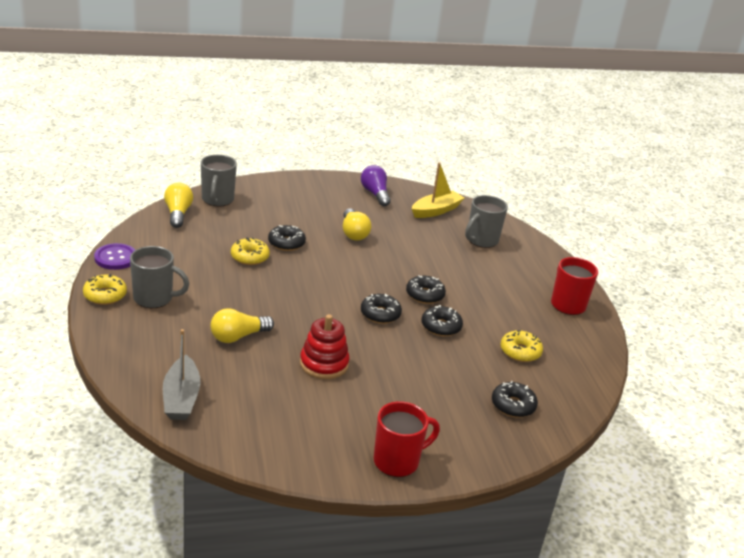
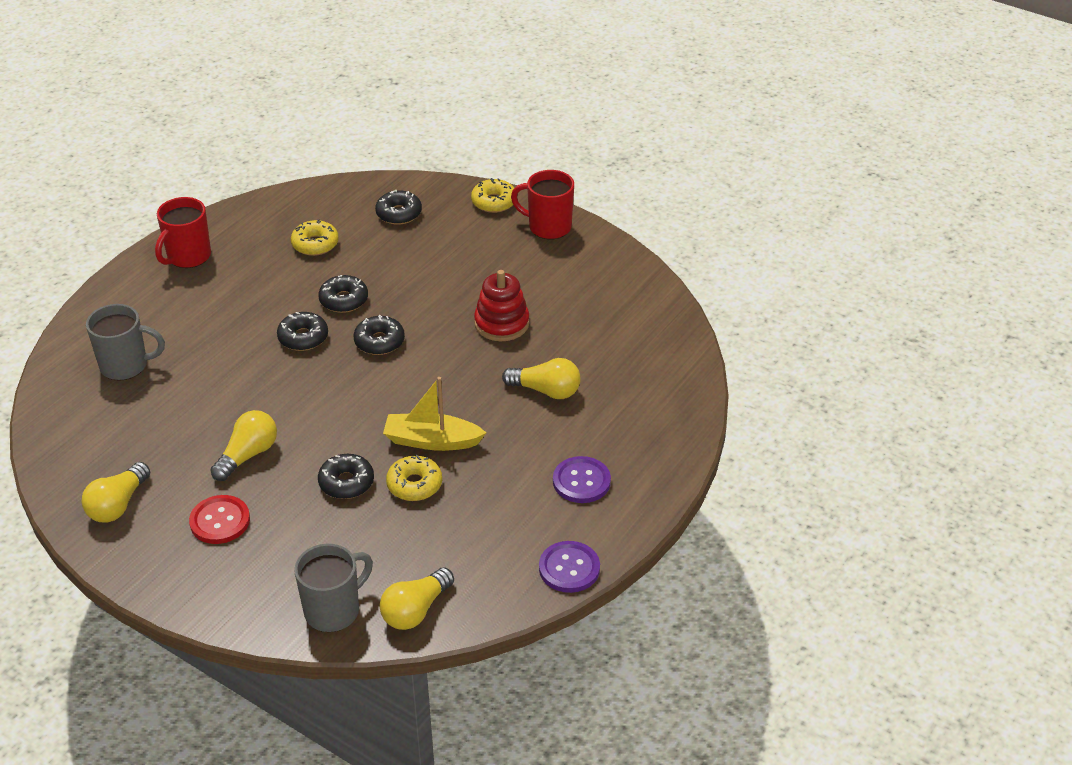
camera: 130 degrees left, 10 degrees up
(105, 295) = (630, 514): yellow donut -> yellow donut (494, 202)
(154, 298) = (581, 481): grey mug -> purple button
(181, 398) = (661, 358): grey boat -> none
(321, 206) = (220, 521): none -> red button
(375, 194) = (118, 505): purple light bulb -> yellow light bulb
(436, 210) = (95, 435): yellow boat -> yellow boat (432, 441)

